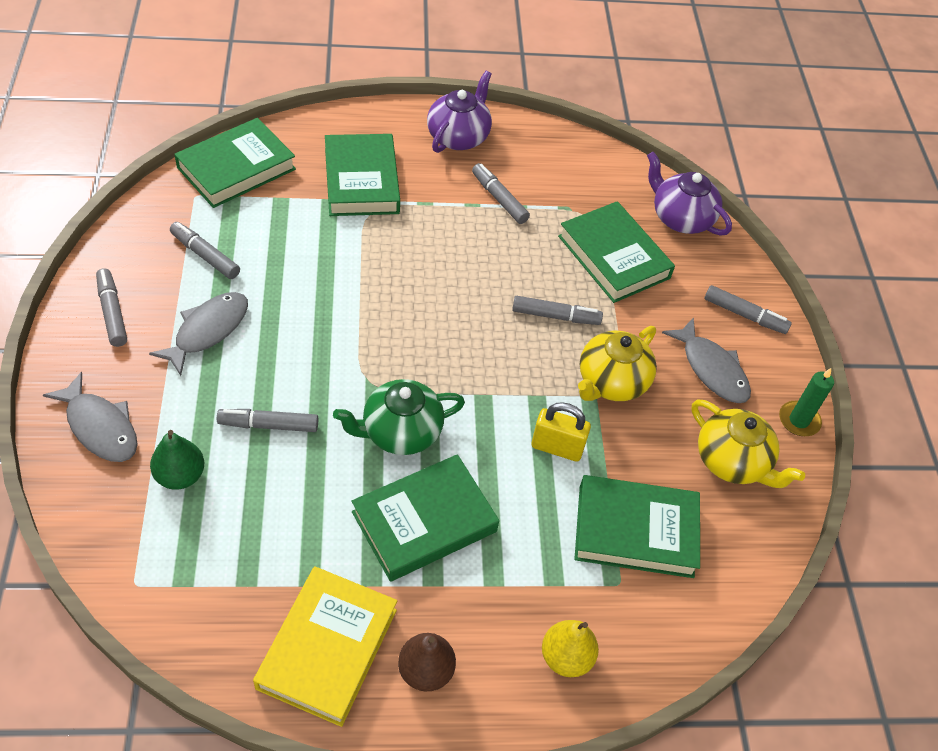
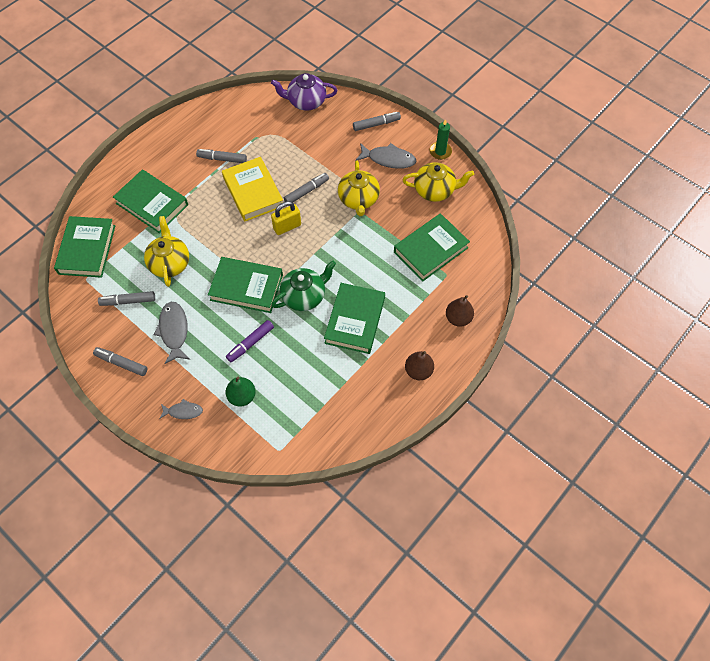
camera: 40 degrees left, 10 degrees up
(100, 427) = (183, 411): grey fish -> grey fish, size x0.60
(268, 425) = (250, 343): grey marker -> purple marker
(299, 256) = (170, 263): none -> yellow teapot
(327, 648) = (376, 398): yellow book -> yellow book (253, 192)
(400, 432) = (304, 296): green teapot -> green teapot turned 150 degrees counterclockwise
(458, 137) = (169, 144): purple teapot -> none
(557, 447) = (368, 245): yellow padlock -> yellow padlock (287, 227)
(566, 657) = (458, 318): yellow pear -> brown pear
(614, 257) = (299, 144): green book -> green book (246, 287)

